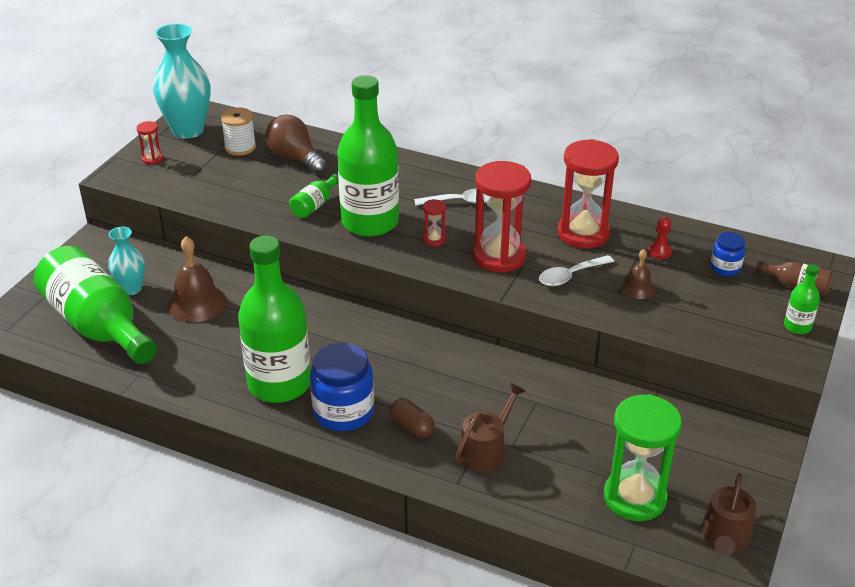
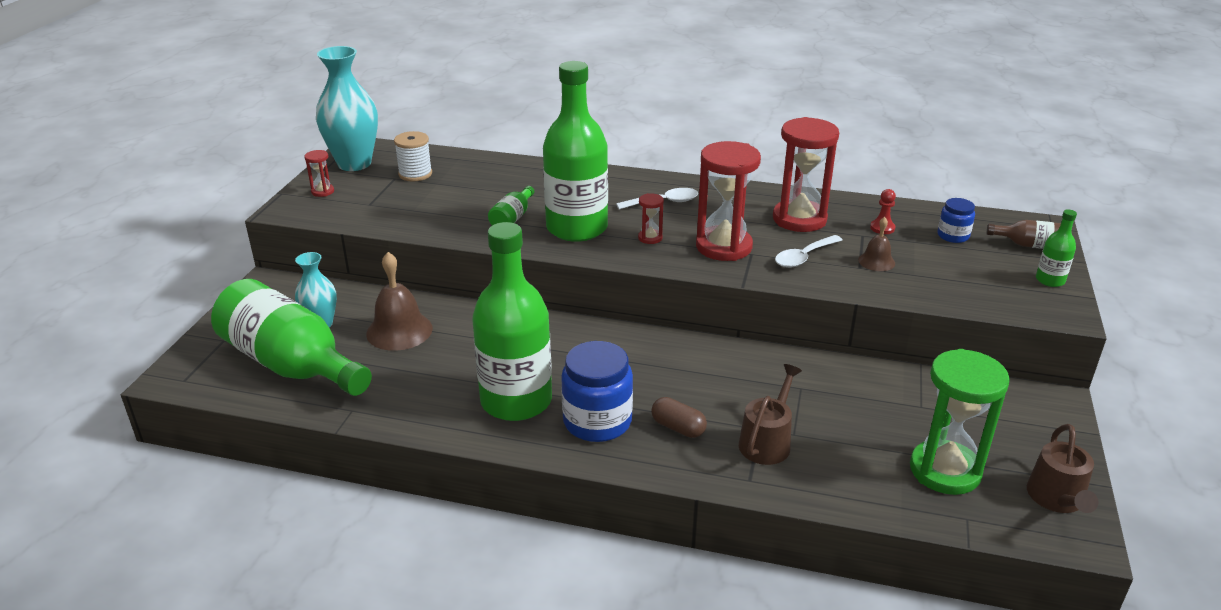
camera: 10 degrees left, 5 degrees down
(295, 158) = (477, 179): brown light bulb -> none

